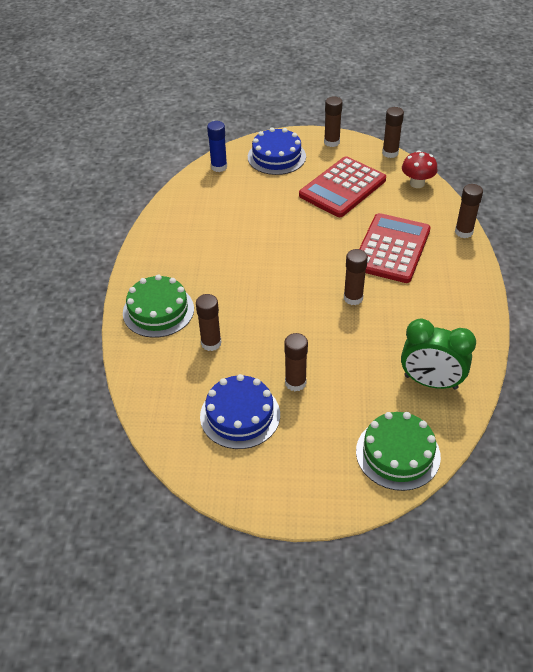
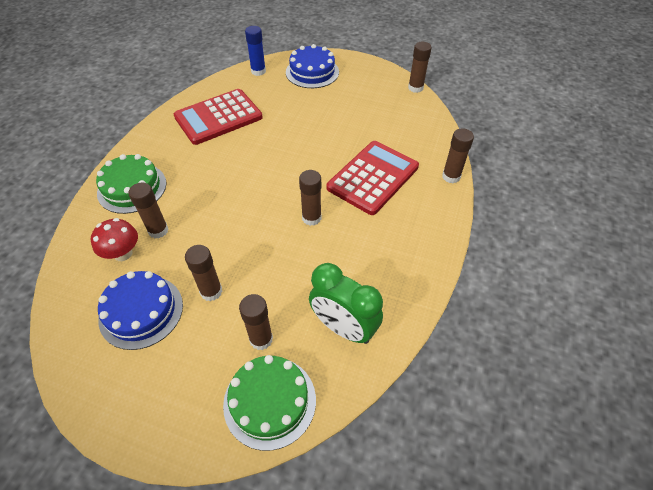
camera: 15 degrees right, 5 degrees up
(331, 142) = (367, 68): brown glue stick -> brown glue stick (261, 339)
(342, 188) = (356, 111): red calculator -> red calculator (218, 117)
(417, 183) = (427, 120): red mushroom -> red mushroom (123, 253)

